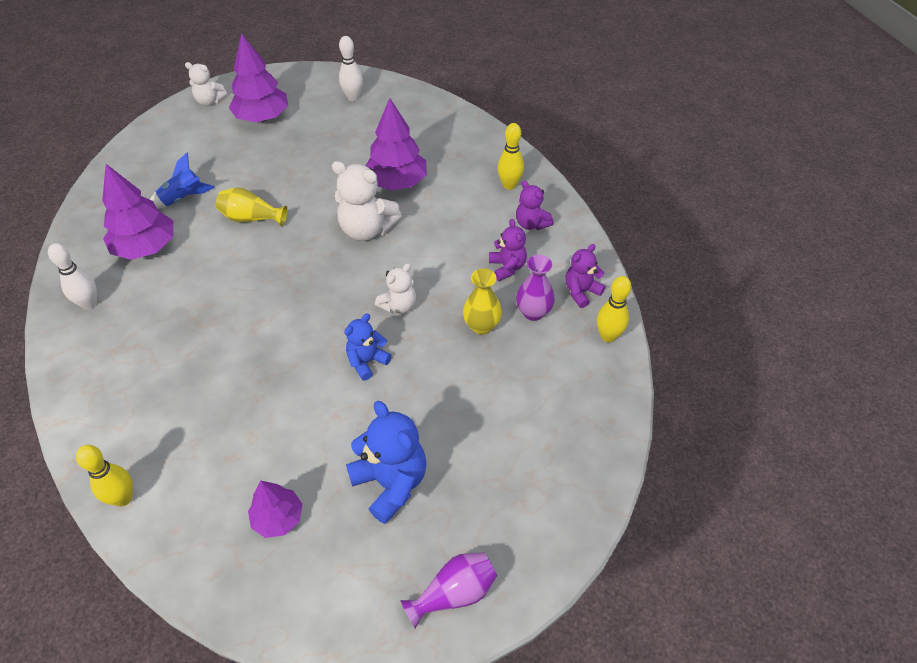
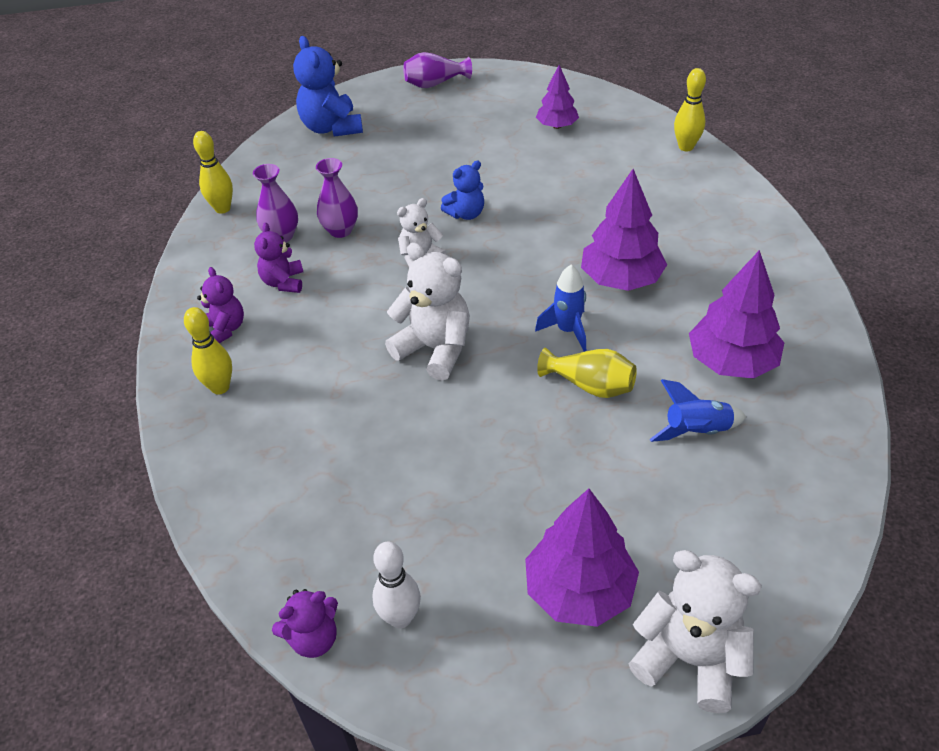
camera: 165 degrees left, 5 degrees down
(89, 304) = (780, 300): white bowling pin -> none
(209, 101) = (689, 659): white teddy bear -> white teddy bear, size x1.67
(267, 256) = (567, 330): none -> blue rocket
(391, 483) = (464, 135): blue teddy bear -> blue teddy bear (332, 128)
(397, 182) = (374, 414): purple tree -> purple tree (621, 279)
(481, 326) = (340, 230): yellow vase -> purple vase
(581, 292) = (220, 249): purple teddy bear -> purple teddy bear (313, 638)

